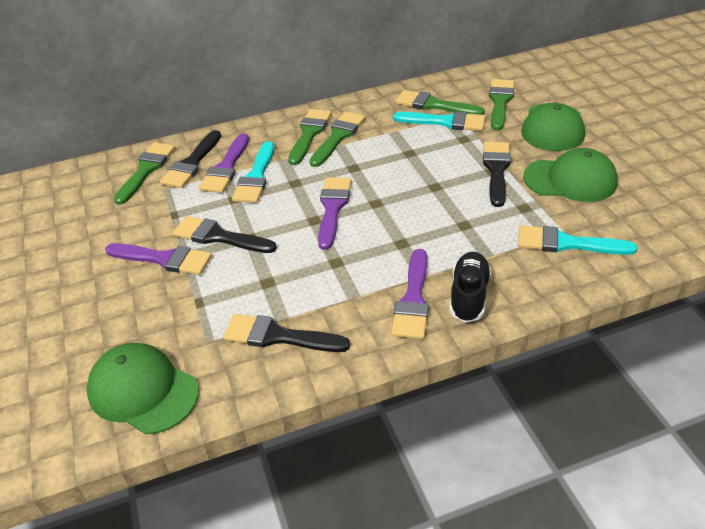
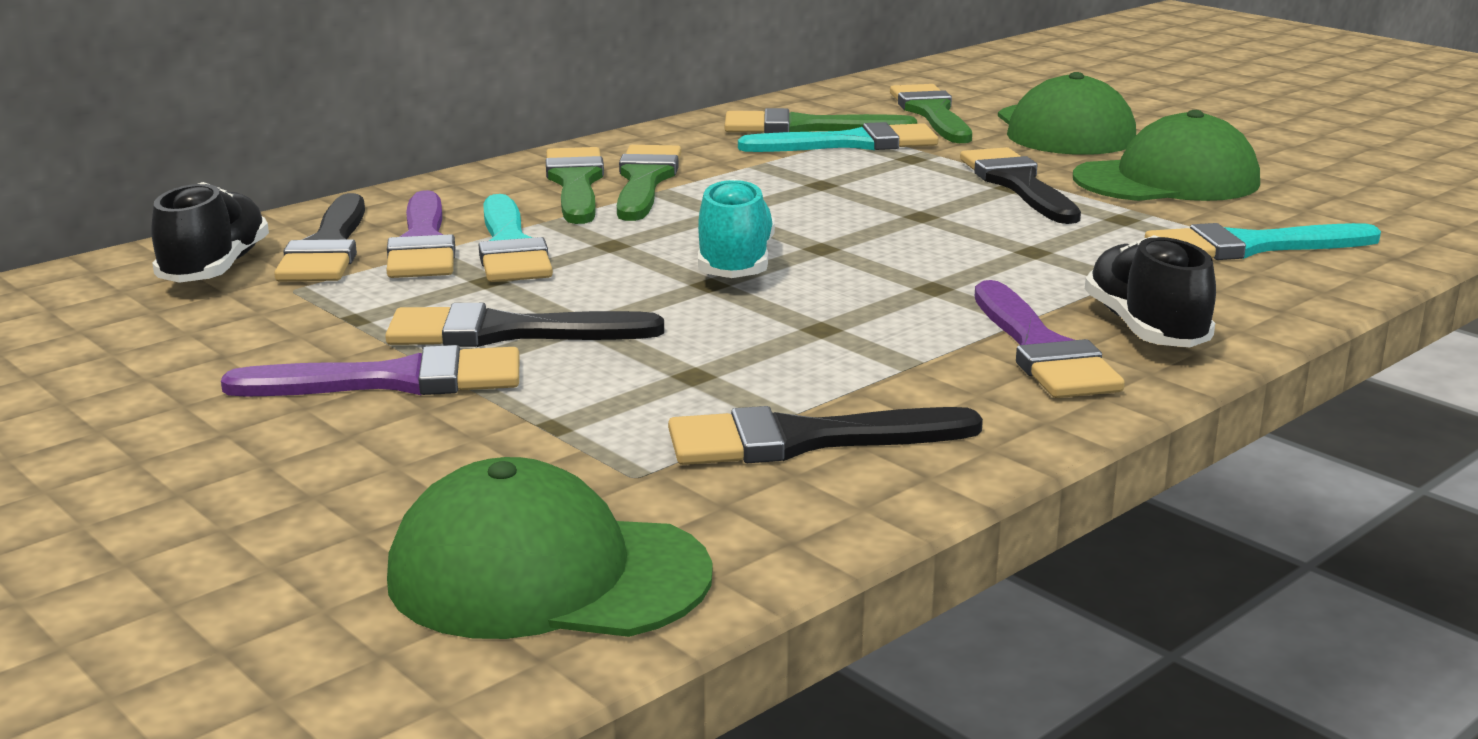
camera: 25 degrees left, 20 degrees down
(146, 170) = (215, 269): green brush -> black shoe
(333, 208) = (735, 264): purple brush -> turquoise shoe

